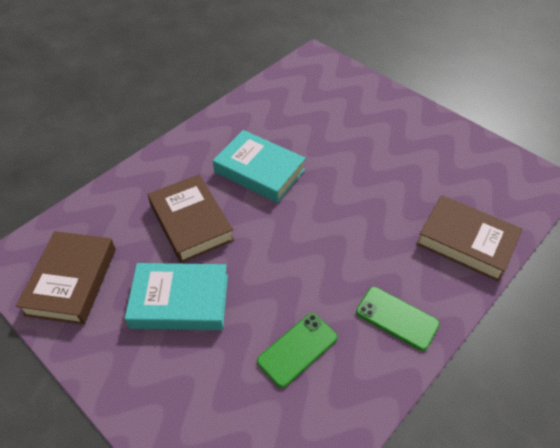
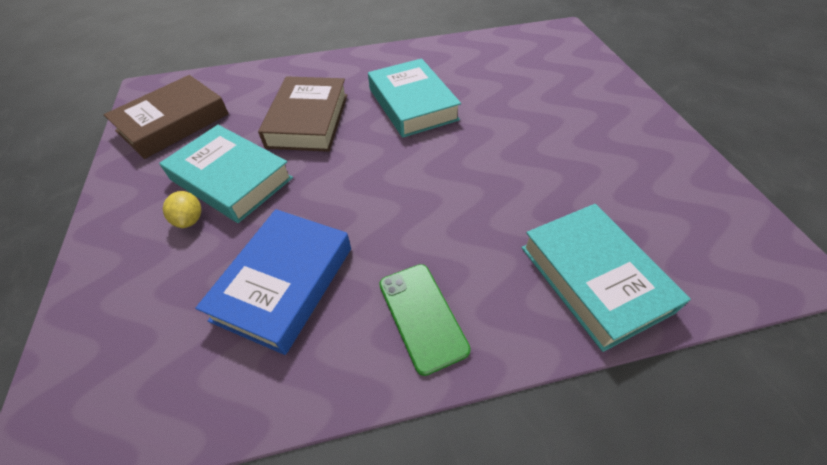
camera: 35 degrees right, 0 degrees up
(182, 348) = (190, 219): none -> yellow lemon
(297, 349) = (284, 283): green phone -> blue book
(466, 241) = (594, 278): brown book -> turquoise book

